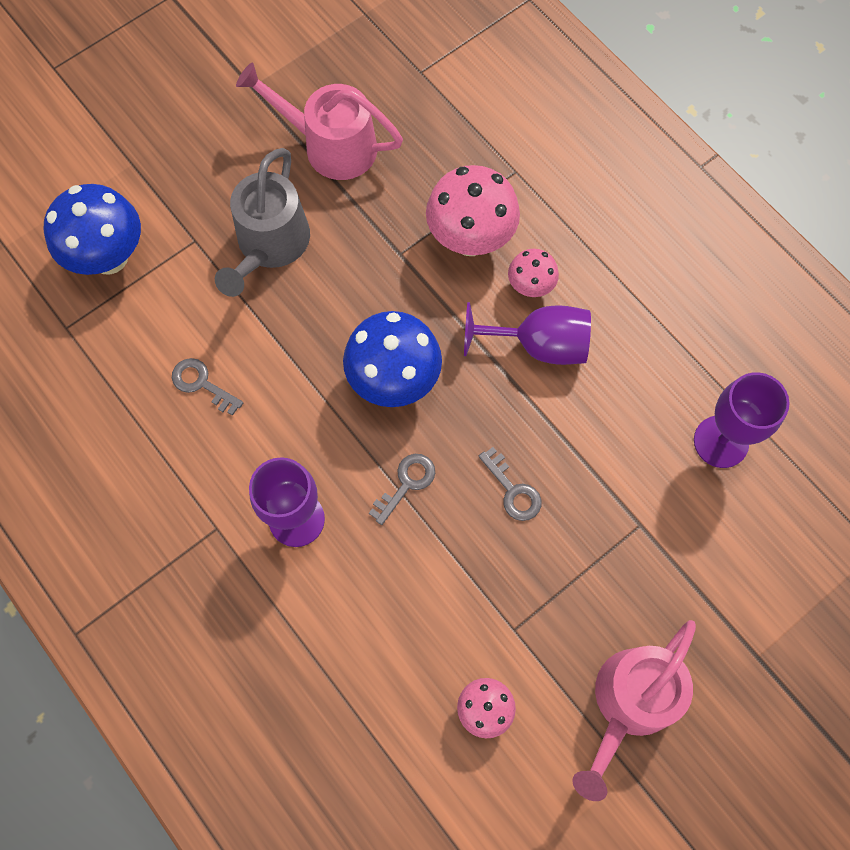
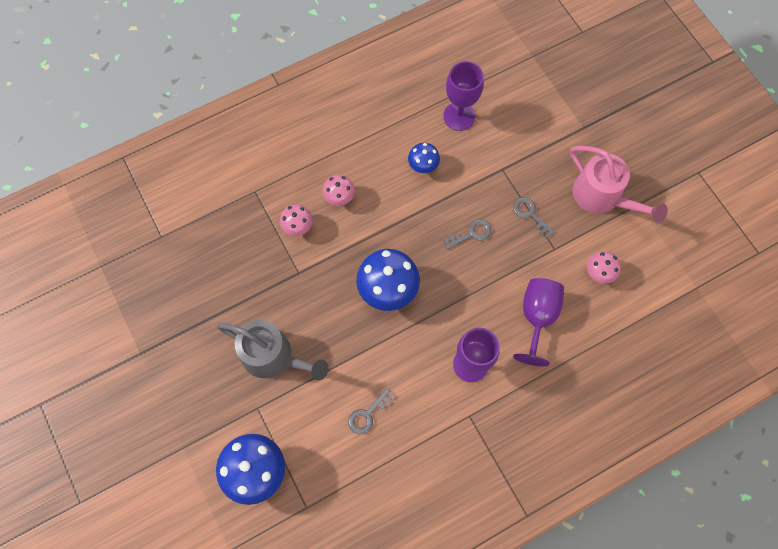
camera: 80 degrees left, 0 degrees up
(330, 145) = (204, 305): pink watering can -> none
(406, 483) = (457, 294): grey key -> grey key (530, 214)
(470, 239) = (298, 227): pink mushroom -> pink mushroom, size x0.54
(538, 345) = (380, 201): purple goblet -> purple goblet (537, 317)
(613, 399) = (423, 167): none -> blue mushroom

